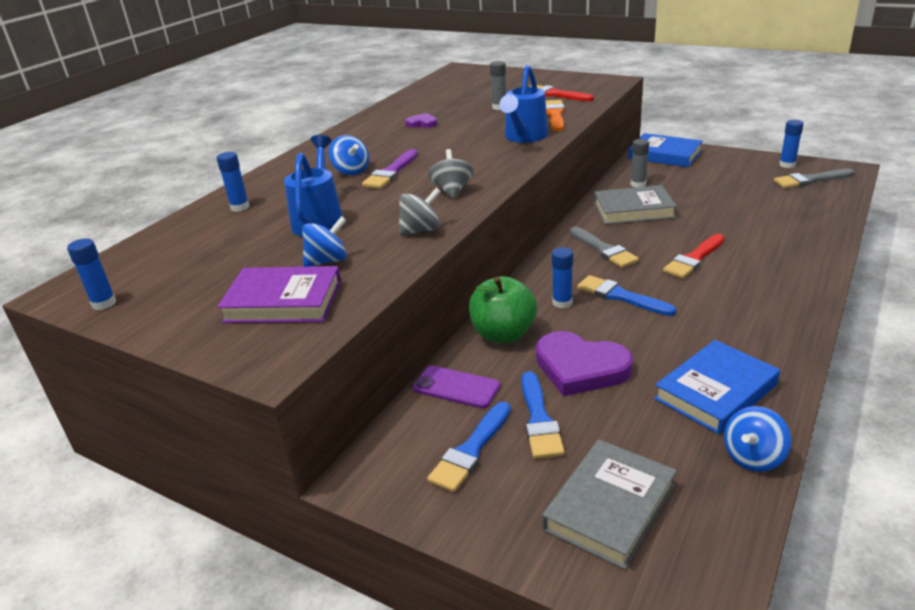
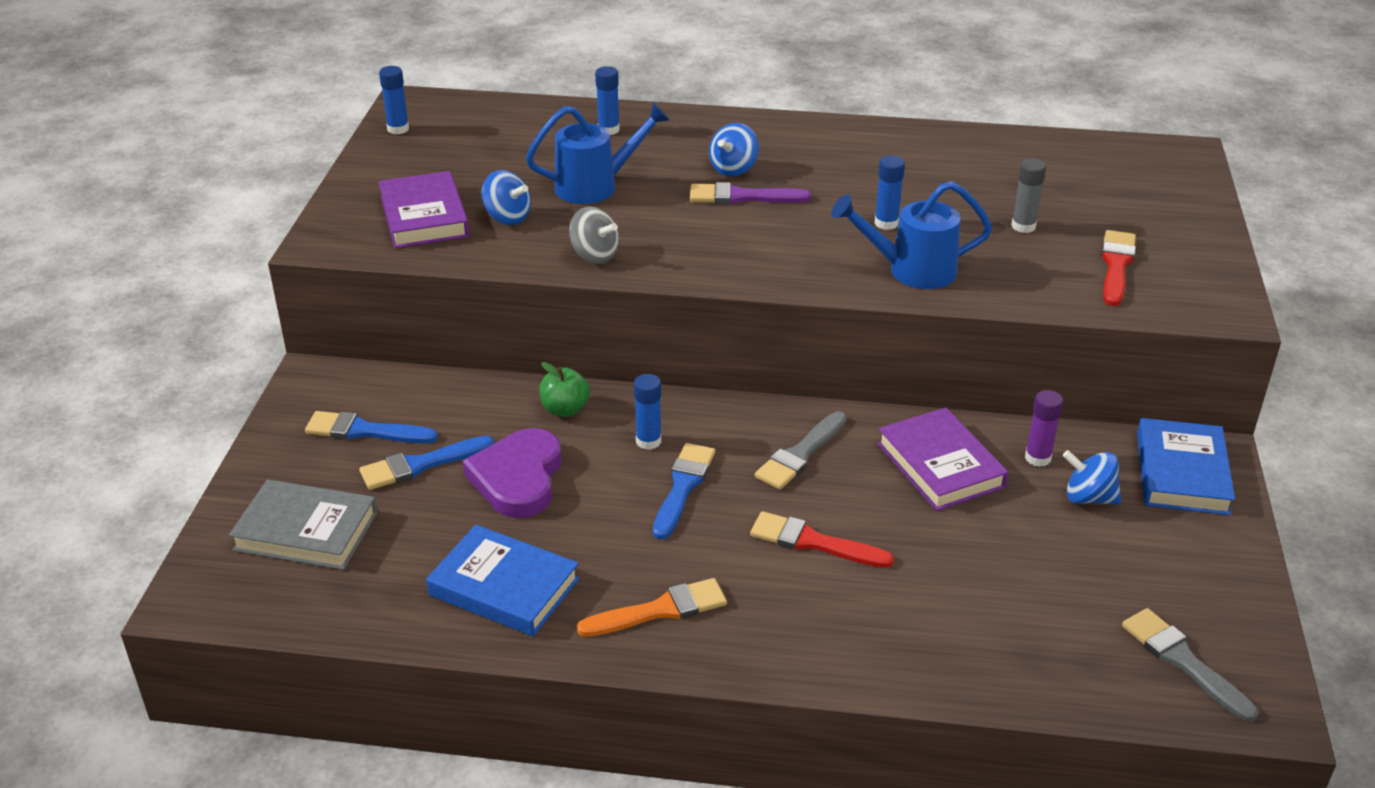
camera: 65 degrees right, 5 degrees up
(422, 123) = (919, 178): purple heart -> none
(452, 191) = (707, 252): grey spinning top -> none
(456, 387) = (458, 399): purple phone -> none
(503, 334) = (565, 409): green apple -> green apple, size x0.62
(555, 115) = (1019, 281): orange brush -> orange brush (660, 610)
(633, 210) = (940, 465): grey book -> purple book
(638, 184) = (1037, 458): grey glue stick -> purple glue stick
(753, 457) = (397, 623): blue spinning top -> blue spinning top (1088, 497)
(787, 165) = (1237, 629): blue glue stick -> blue glue stick (886, 223)

